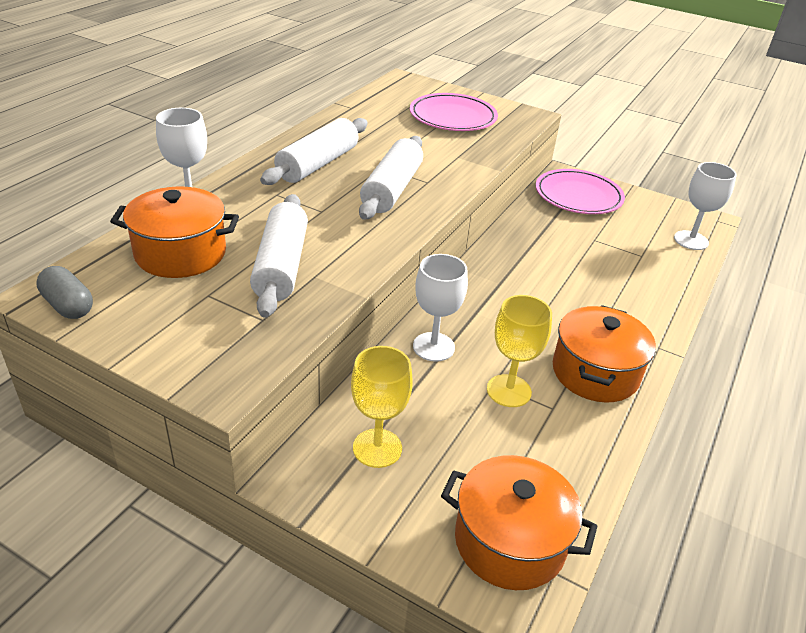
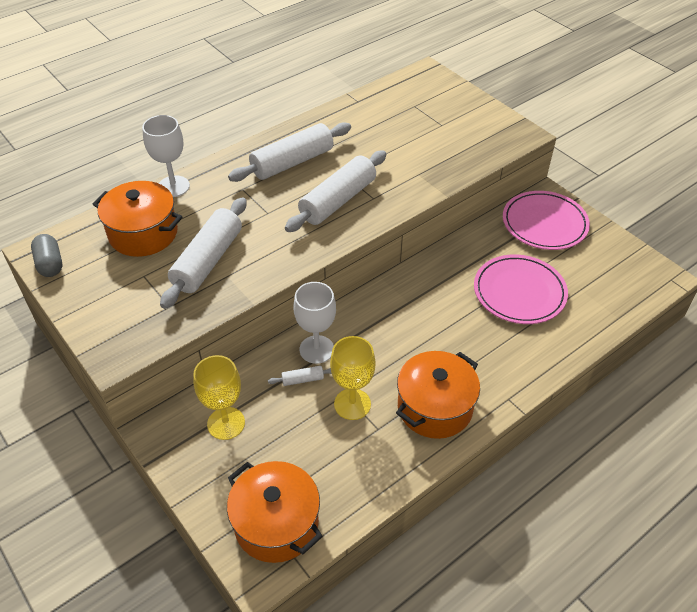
camera: 25 degrees right, 10 degrees up
(438, 380) = (302, 379): none -> white rolling pin
(453, 117) = (444, 126): pink plate -> pink plate (519, 292)
(691, 240) = (624, 296): white goblet -> none

